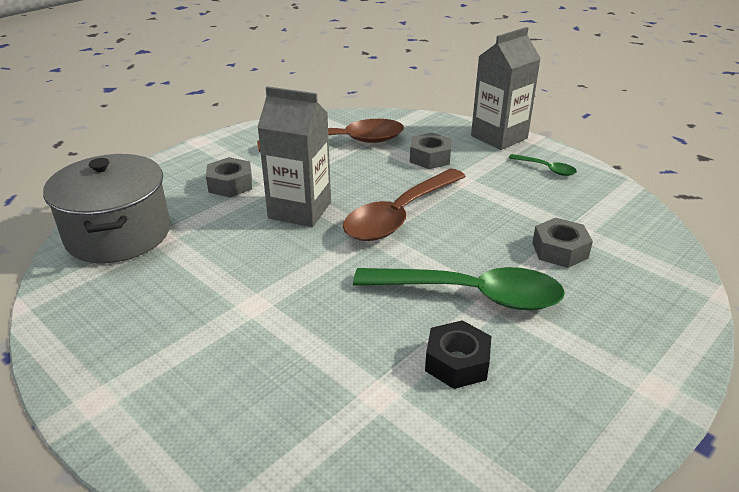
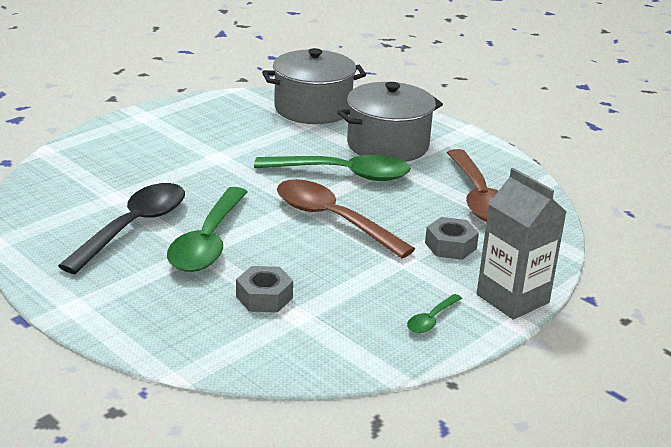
camera: 90 degrees right, 5 degrees down
(230, 184) = (387, 145): grey nut -> grey pot
(300, 210) = (343, 174): grey carton -> green spoon
(457, 362) = (134, 227): black nut -> black spoon

